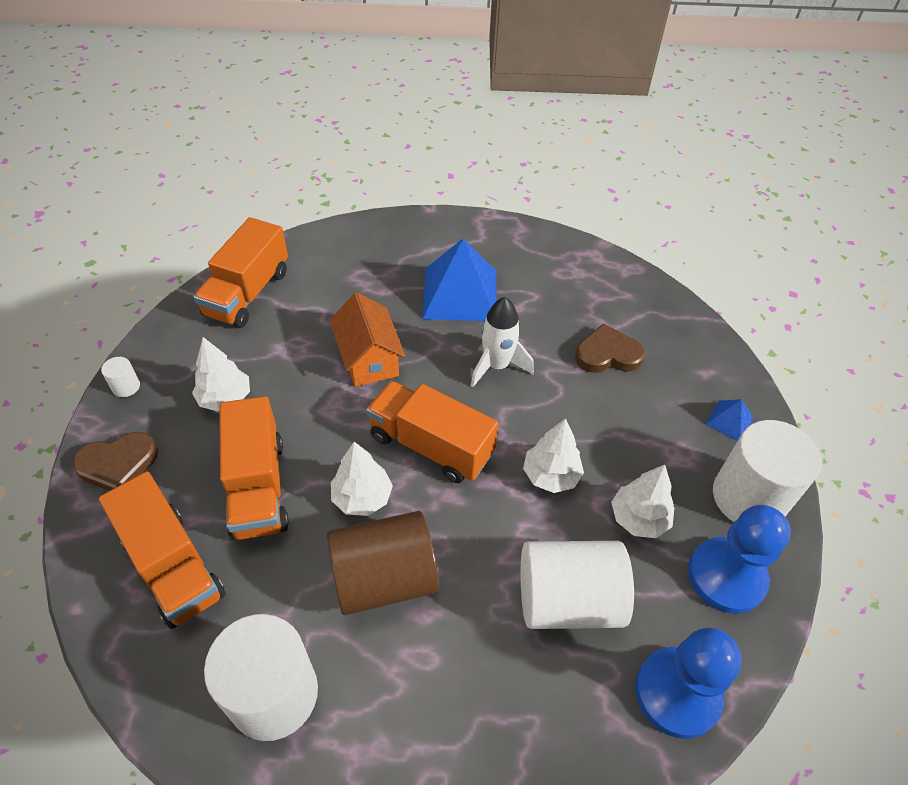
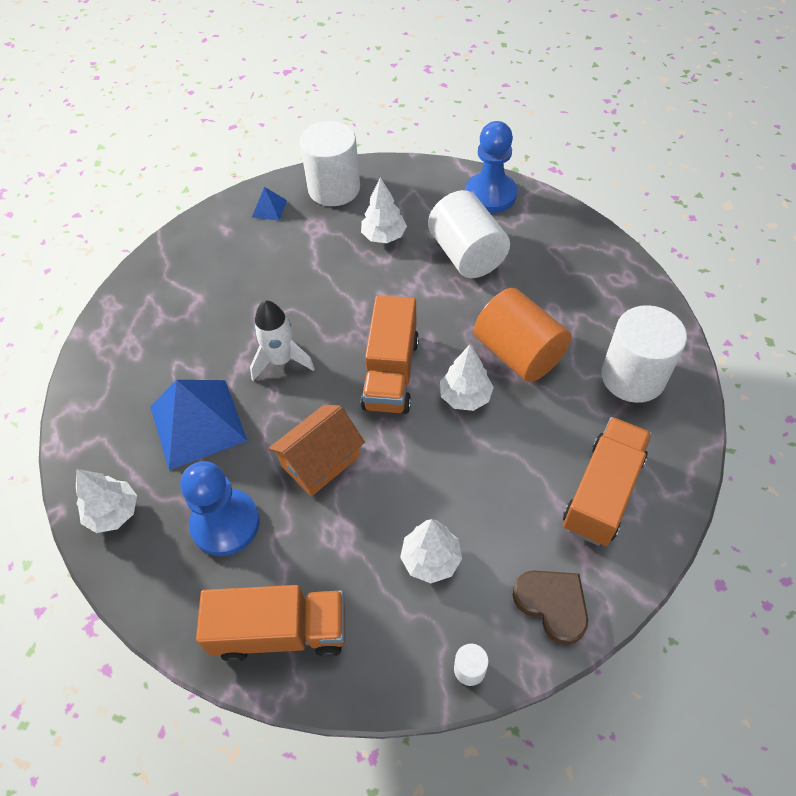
camera: 110 degrees left, 5 degrees up
(258, 487) = (501, 474): orange truck -> none
(384, 578) = (518, 353): brown cylinder -> orange cylinder
(551, 475) = (376, 291): white tree -> white tree (113, 512)
(607, 354) = (232, 291): brown heart -> none
(726, 576) = (401, 188): blue pawn -> blue pawn (225, 523)

